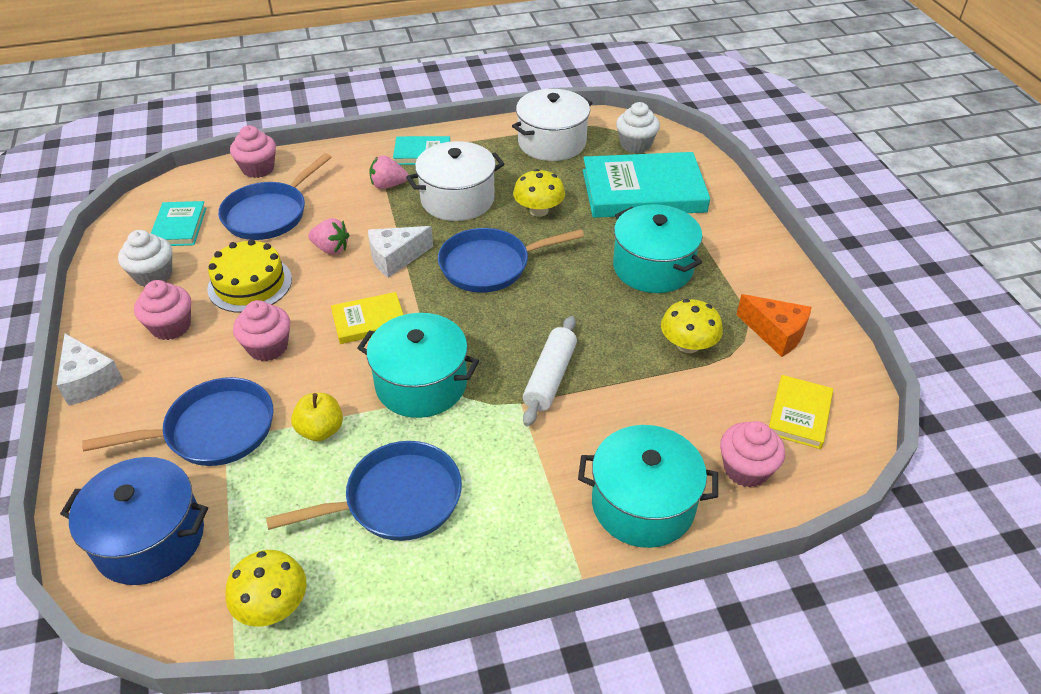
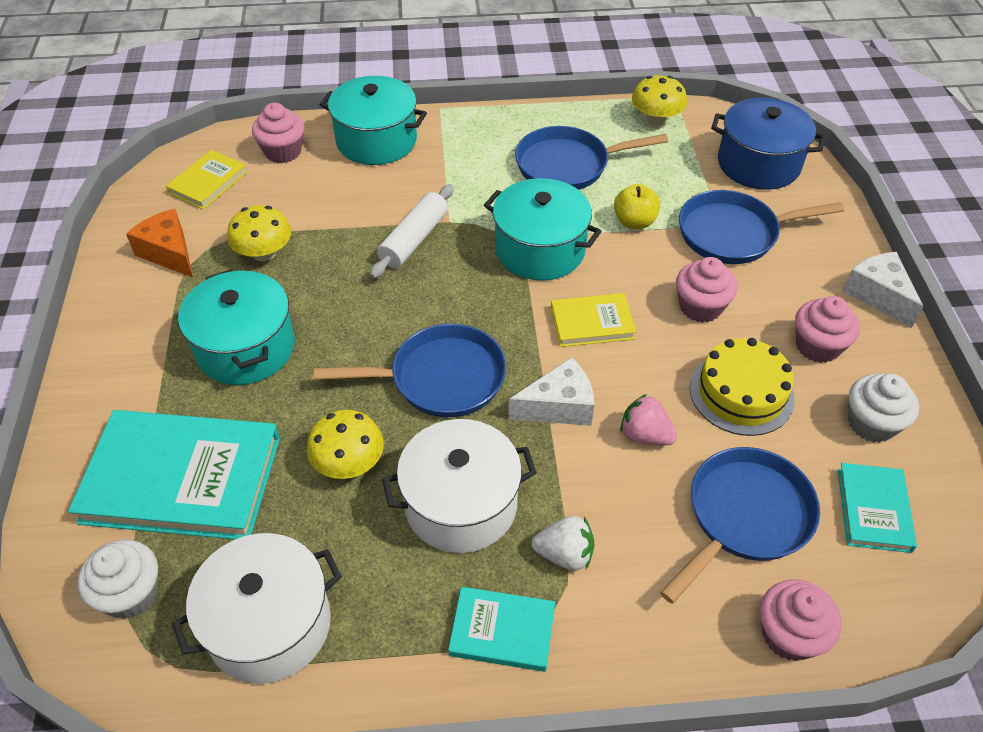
camera: 170 degrees left, 5 degrees up
(388, 185) = (565, 554): pink strawberry -> white strawberry

